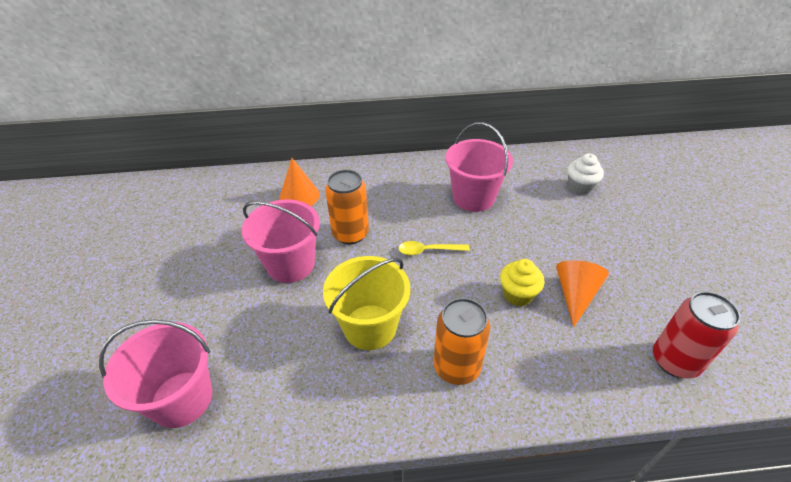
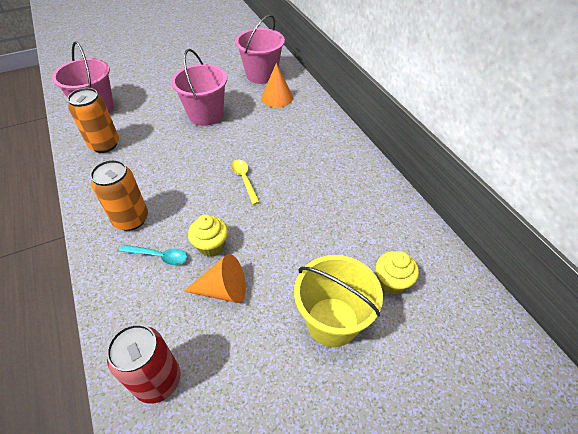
camera: 70 degrees right, 5 degrees up
(350, 234) = (247, 133): orange can -> orange can (104, 144)
(370, 327) = (159, 166): yellow bucket -> yellow bucket (332, 321)
(473, 197) = (327, 195): pink bucket -> pink bucket (261, 75)
(523, 343) = (159, 256): none -> turquoise spoon
(580, 187) = (392, 282): white cupcake -> yellow cupcake

